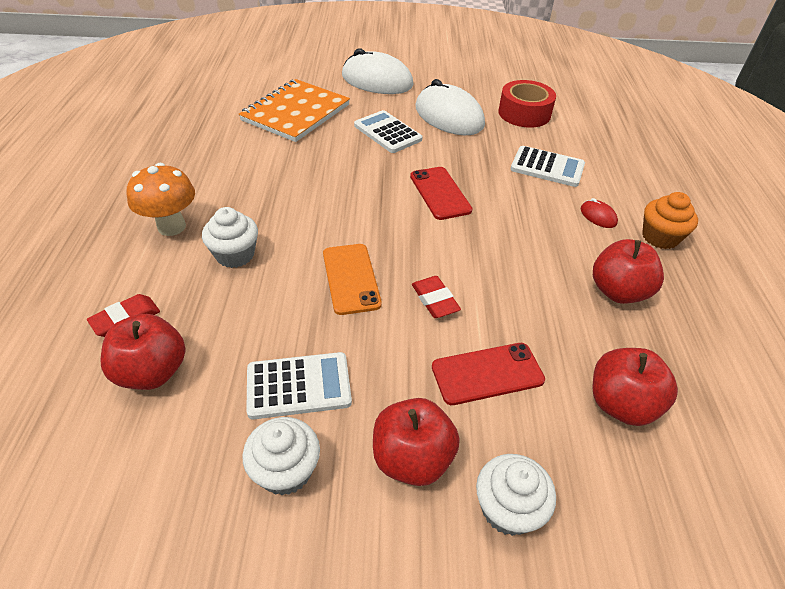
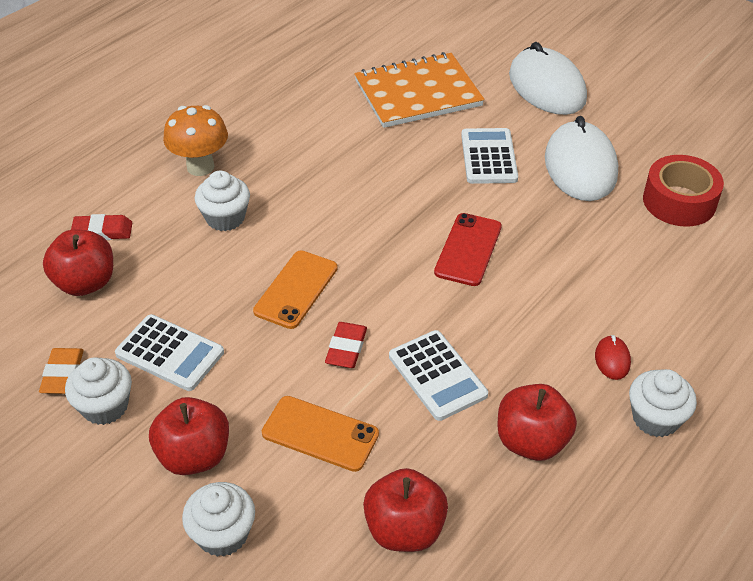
camera: 40 degrees right, 0 degrees up
(211, 468) = (63, 374): none -> orange eraser
(487, 373) = (320, 434): red phone -> orange phone
(547, 167) = (623, 278): white calculator -> white calculator (437, 375)
(660, 237) = (655, 418): orange cupcake -> white cupcake

